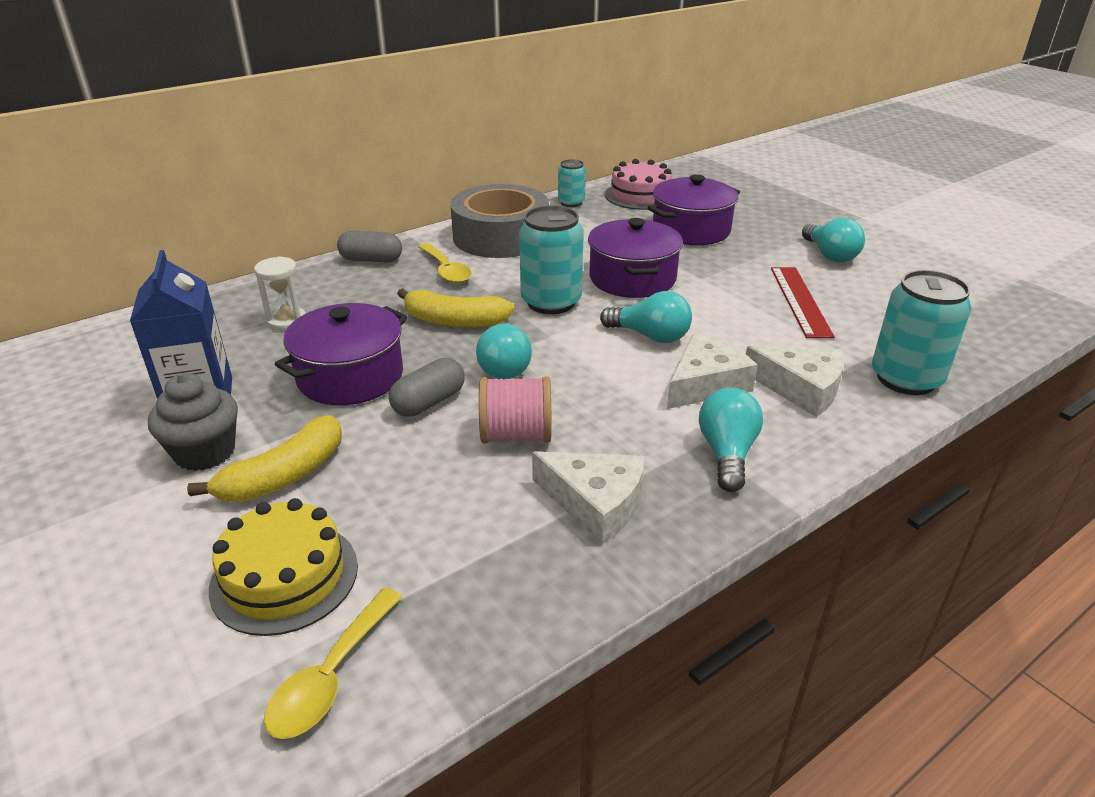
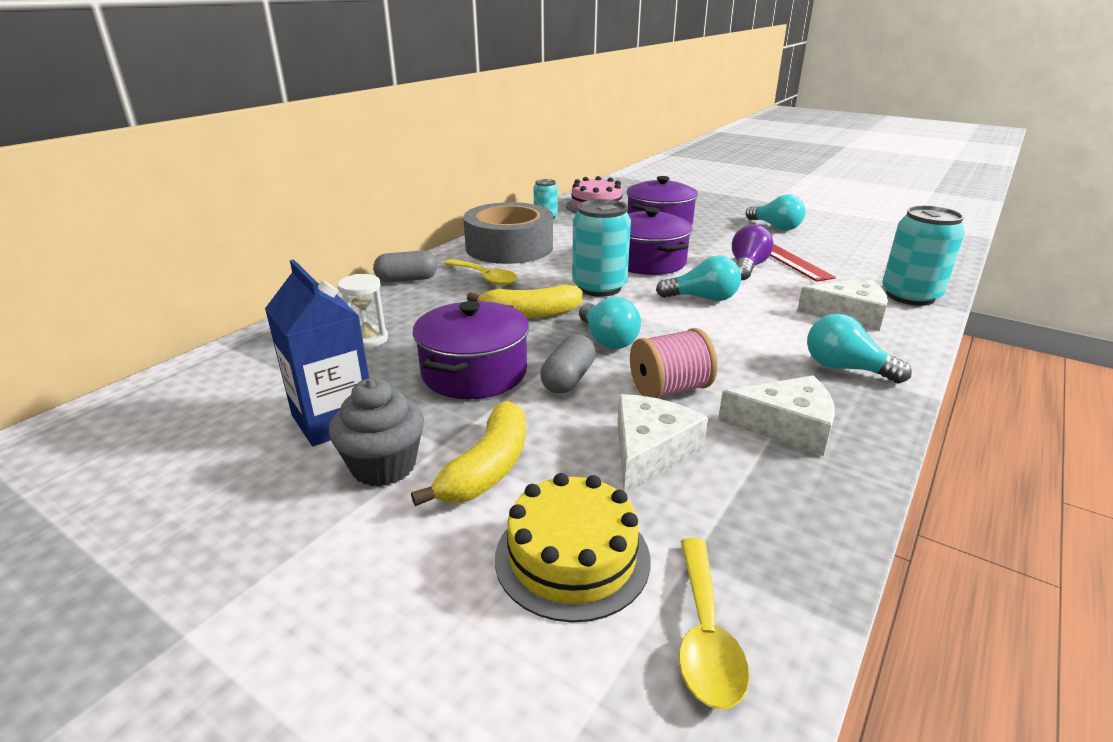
camera: 20 degrees left, 5 degrees down
(705, 384) = (778, 324): white cheese -> white cheese (650, 451)
(727, 453) = (845, 368): turquoise light bulb -> turquoise light bulb turned 45 degrees counterclockwise
(740, 305) = (747, 267): none -> purple light bulb

